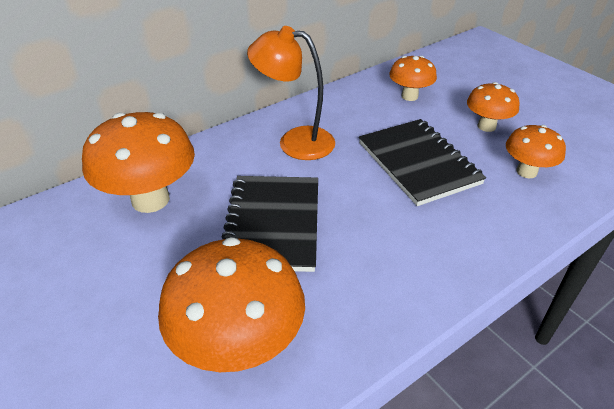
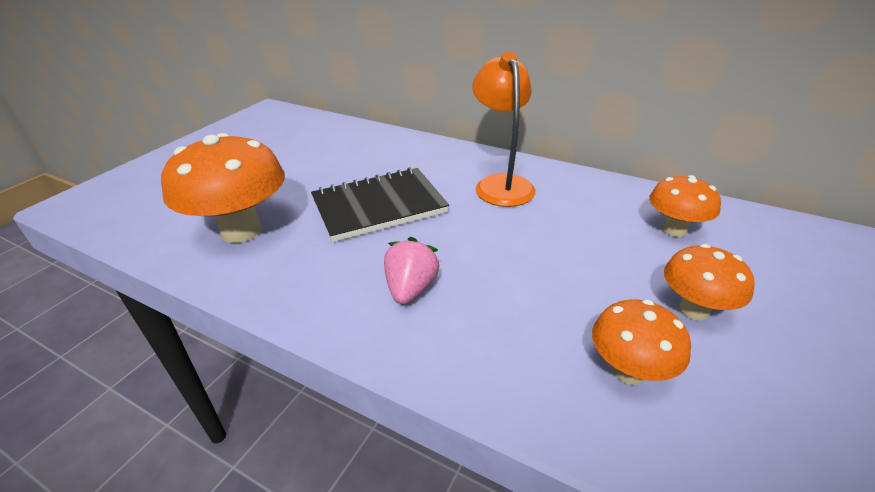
camera: 65 degrees right, 5 degrees down
(150, 200) = (371, 150): orange mushroom -> none
(409, 239) = (411, 289): none -> pink strawberry
(418, 163) = (545, 266): black notebook -> none

